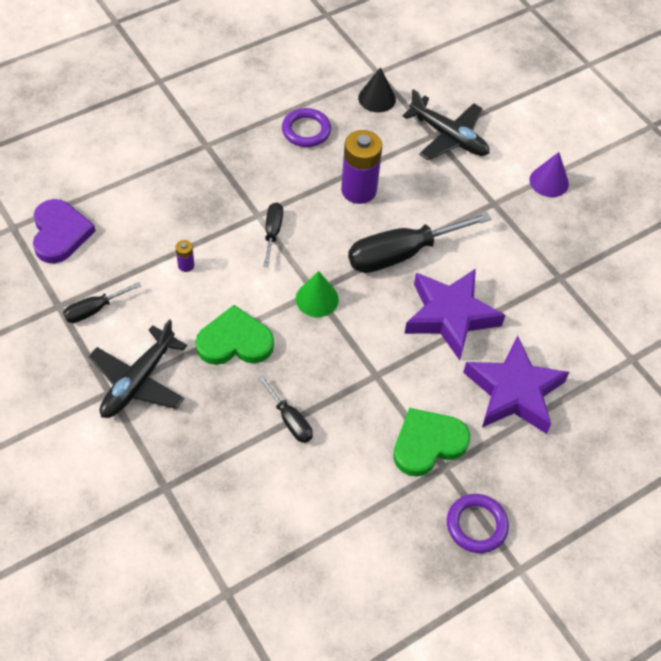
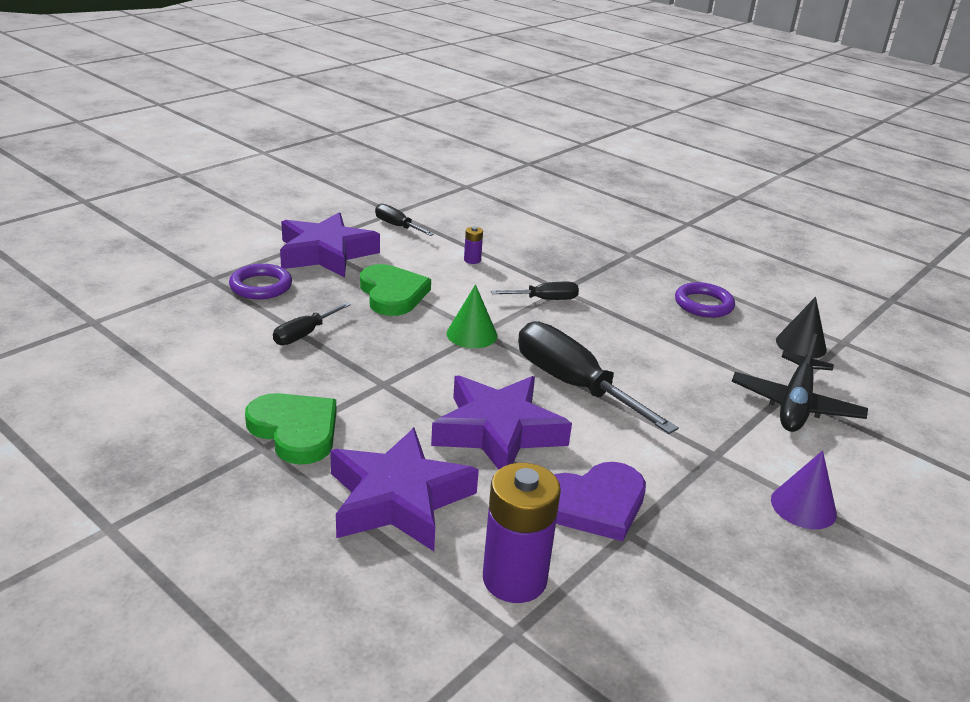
camera: 75 degrees right, 25 degrees down
(60, 233) = (472, 203): purple heart -> purple heart (595, 504)
(138, 382) = (326, 253): black plane -> purple star
(359, 190) = (646, 346): purple battery -> purple battery (514, 579)
(476, 525) = (178, 482): purple ring -> purple ring (261, 286)

